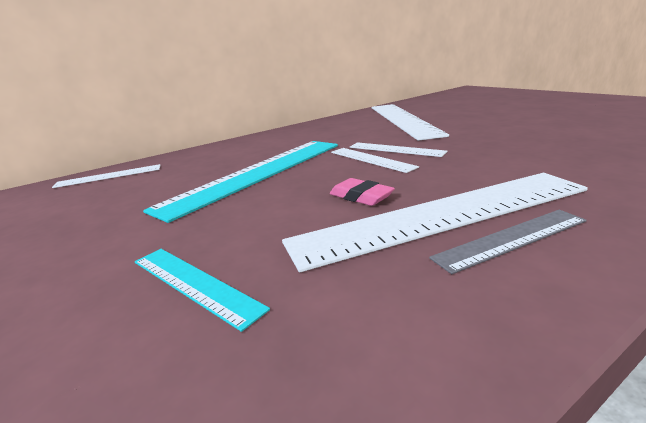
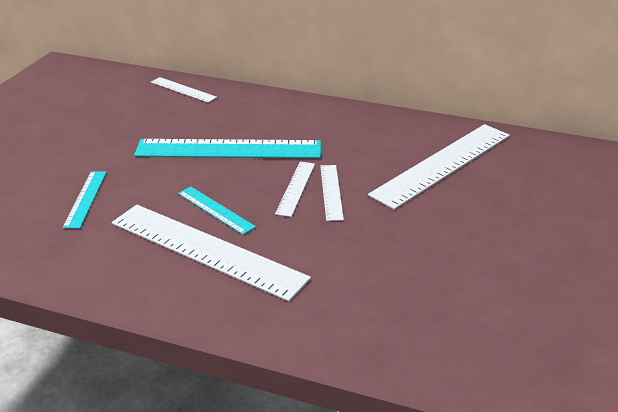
camera: 50 degrees right, 10 degrees up
(361, 197) = (215, 210): pink eraser -> turquoise ruler
(511, 239) = (189, 281): grey ruler -> none

